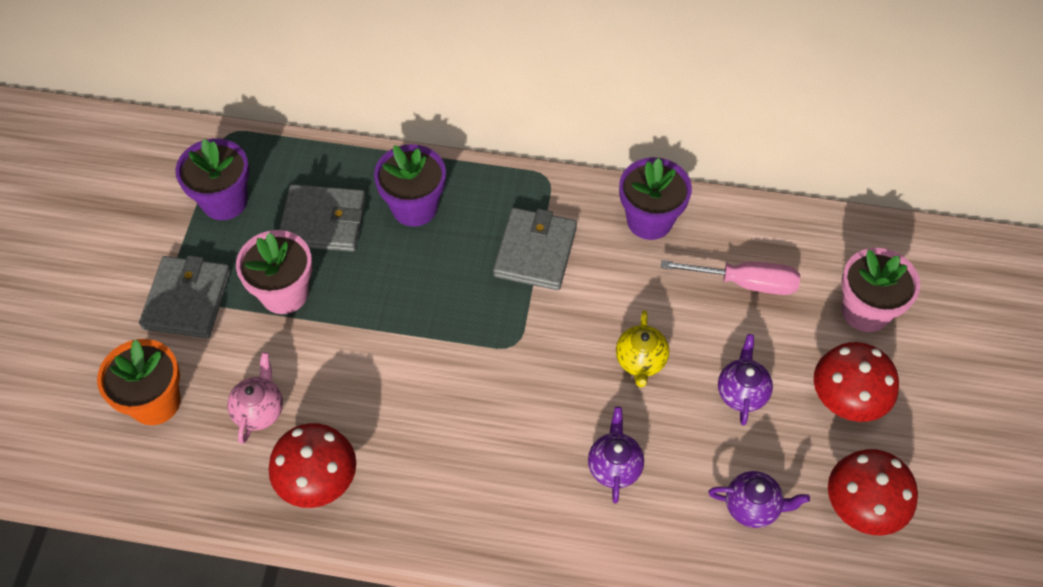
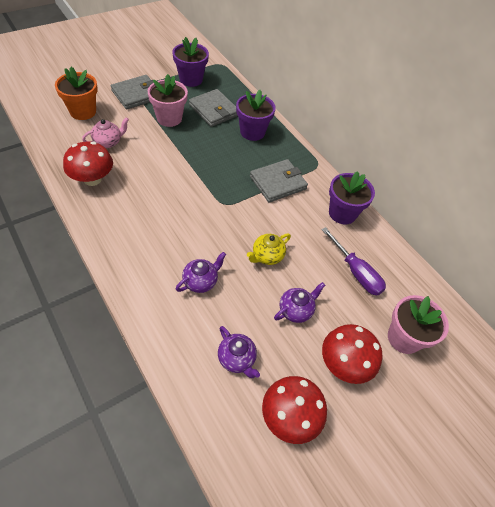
camera: 40 degrees right, 5 degrees down
(746, 283) = (356, 273): pink screwdriver -> purple screwdriver

